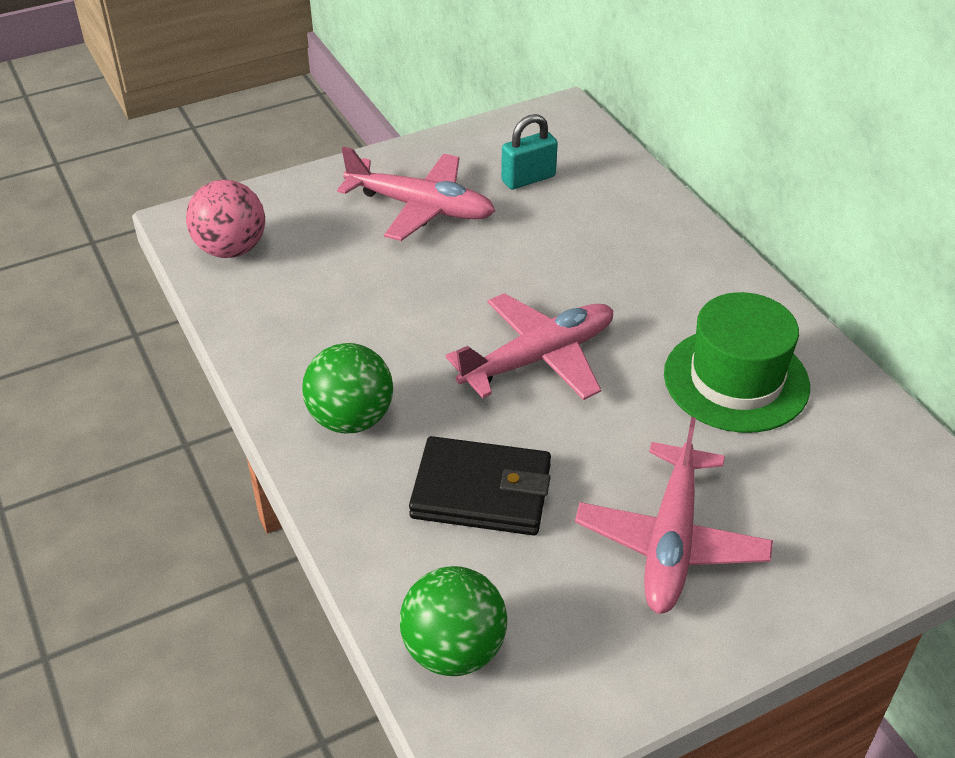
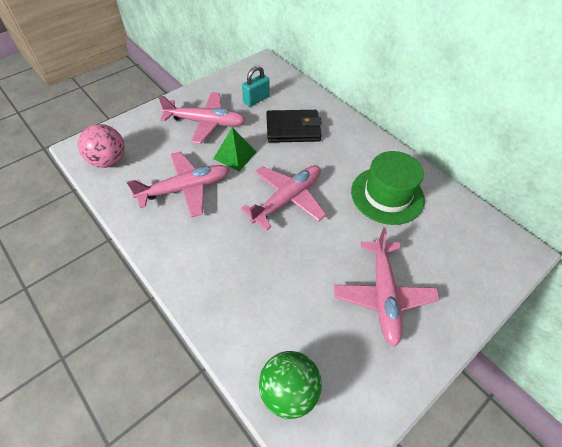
camera: 15 degrees left, 10 degrees up
(351, 419) = (197, 253): green ball -> none
(355, 313) = (185, 189): none -> pink plane
(460, 270) = (235, 155): none -> green pyramid
(481, 491) = (278, 285): black wallet -> black wallet (293, 129)

